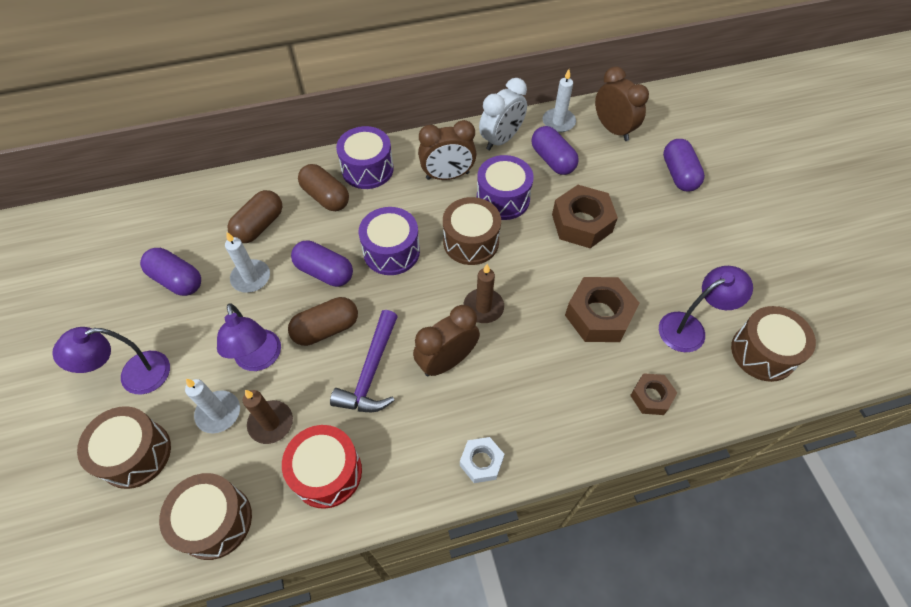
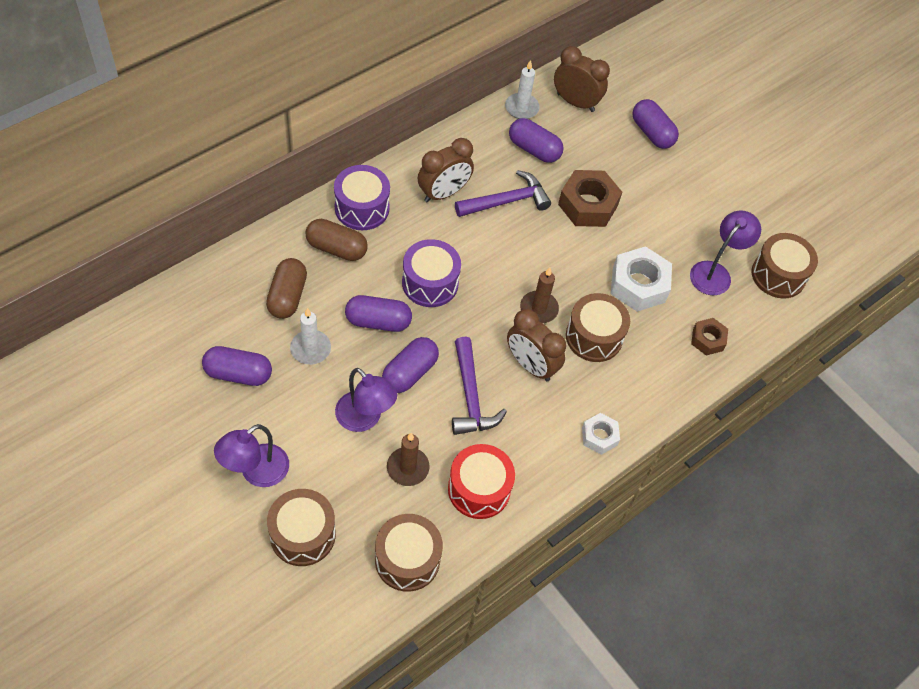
camera: 30 degrees left, 0 degrees up
(218, 413) = (356, 476): white candle -> none
(326, 329) = (410, 372): brown capsule -> purple capsule
(447, 361) = (531, 365): brown clock -> brown clock turned 75 degrees counterclockwise
(471, 241) = (498, 252): brown drum -> brown drum (594, 337)
(501, 140) = (476, 141): white clock -> none
(503, 199) = (506, 201): purple drum -> purple hammer
(599, 315) = (638, 285): brown nut -> white nut

